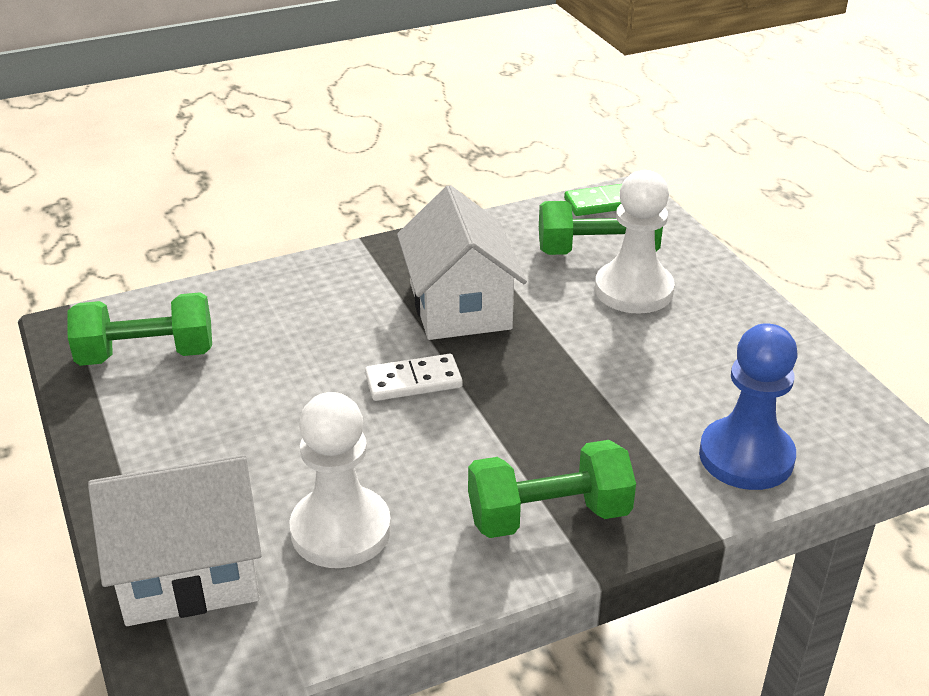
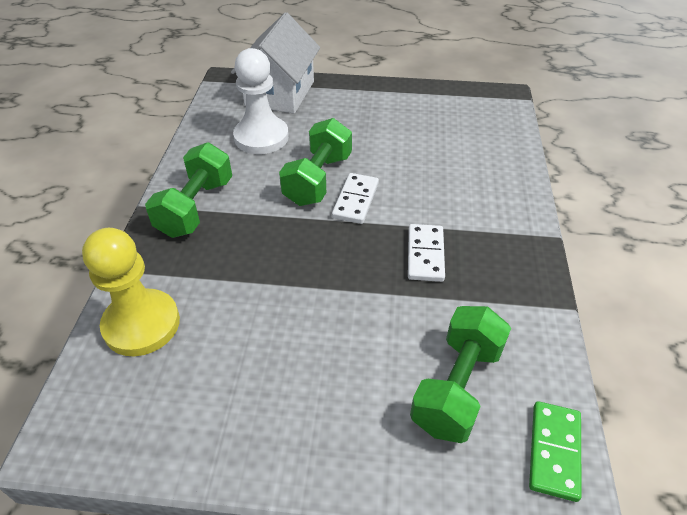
camera: 120 degrees right, 10 degrees up
(146, 355) = (458, 113): green dumbbell -> green dumbbell (318, 179)
(460, 306) = (425, 254): white house -> white domino
(633, 290) = (377, 378): white pawn -> none
(746, 457) = (141, 324): blue pawn -> yellow pawn

